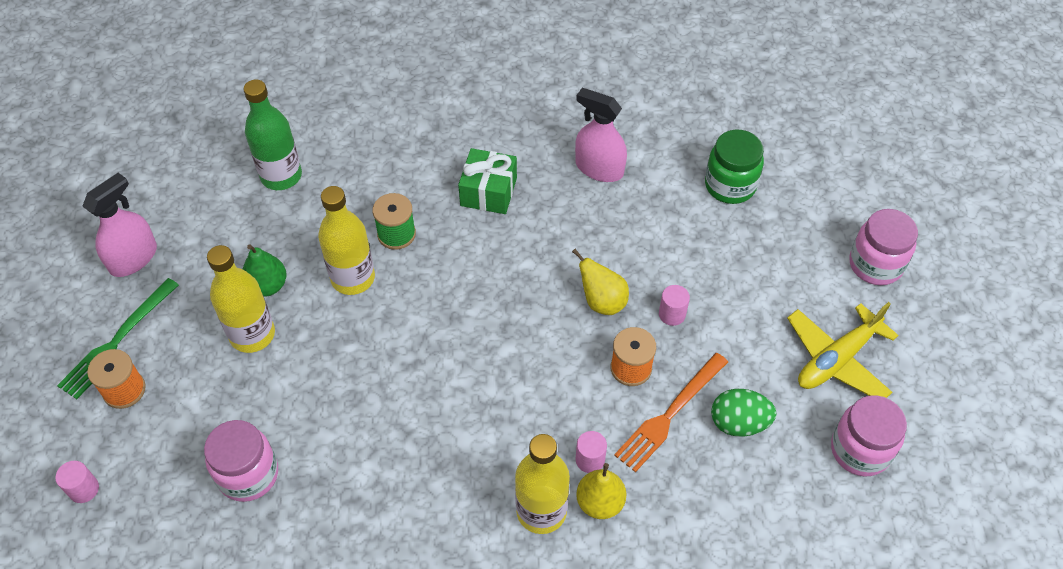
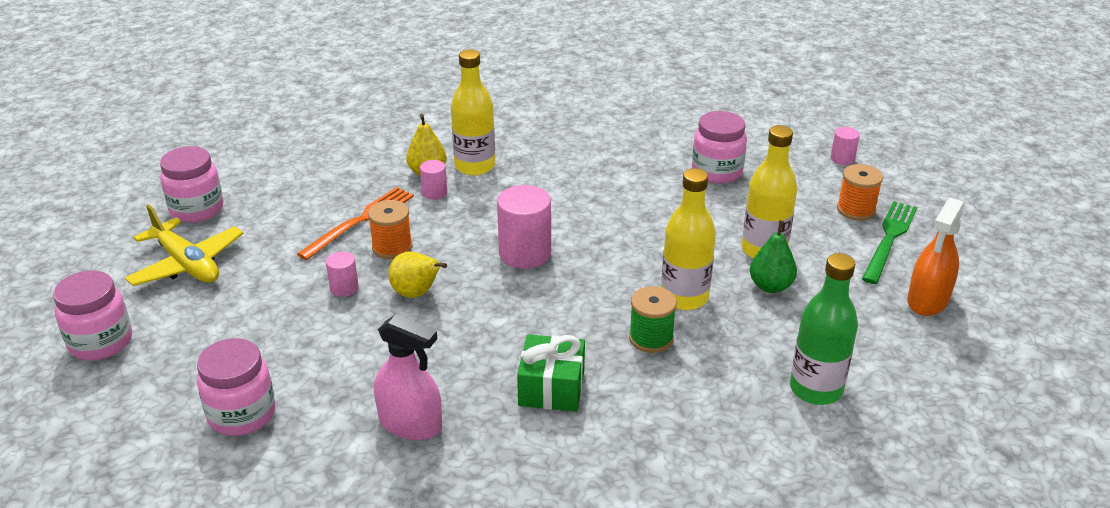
camera: 175 degrees right, 20 degrees down
(133, 258) = (928, 300): pink spray bottle -> orange spray bottle
(494, 349) = (525, 253): none -> pink cylinder
(730, 185) = (242, 414): green jar -> pink jar
(738, 423) = (299, 219): green egg -> none
(837, 359) = (187, 264): yellow plane -> yellow plane turned 90 degrees clockwise

